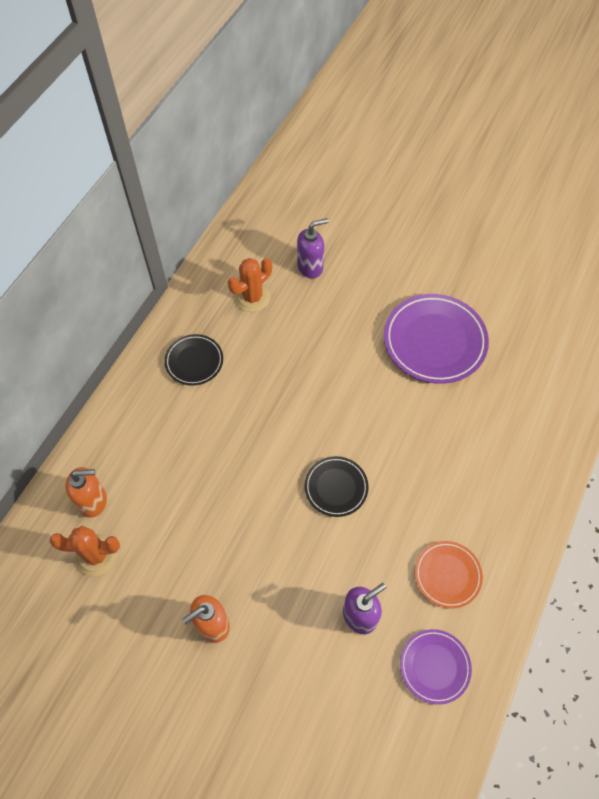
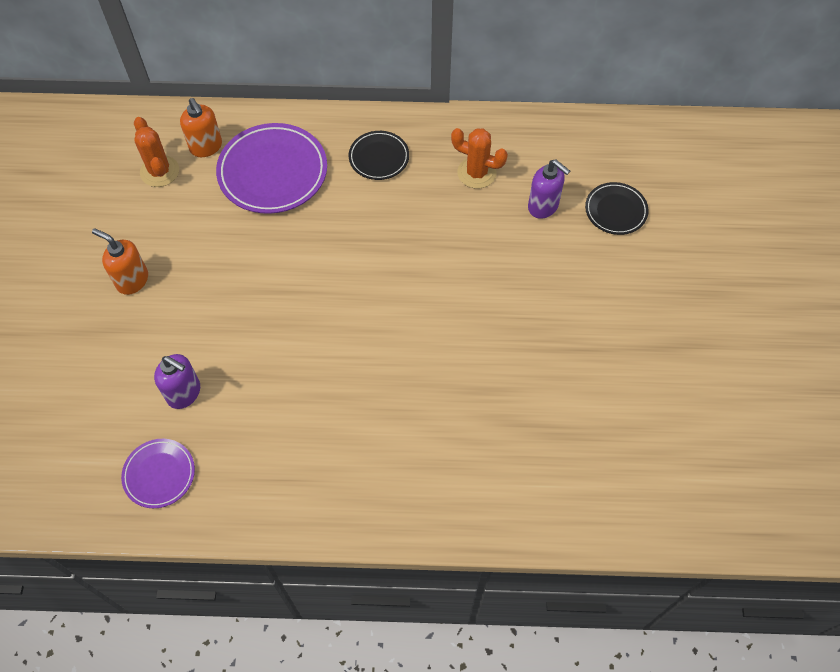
camera: 65 degrees right, 0 degrees up
(336, 487) = (303, 325): black plate -> black plate (615, 211)
(434, 341) = (517, 353): purple plate -> purple plate (273, 172)
(447, 575) = (255, 455): orange plate -> none

